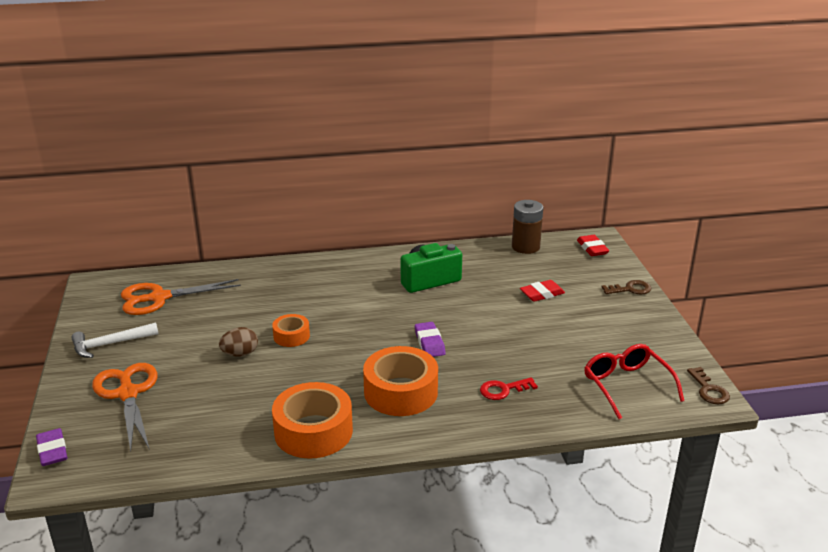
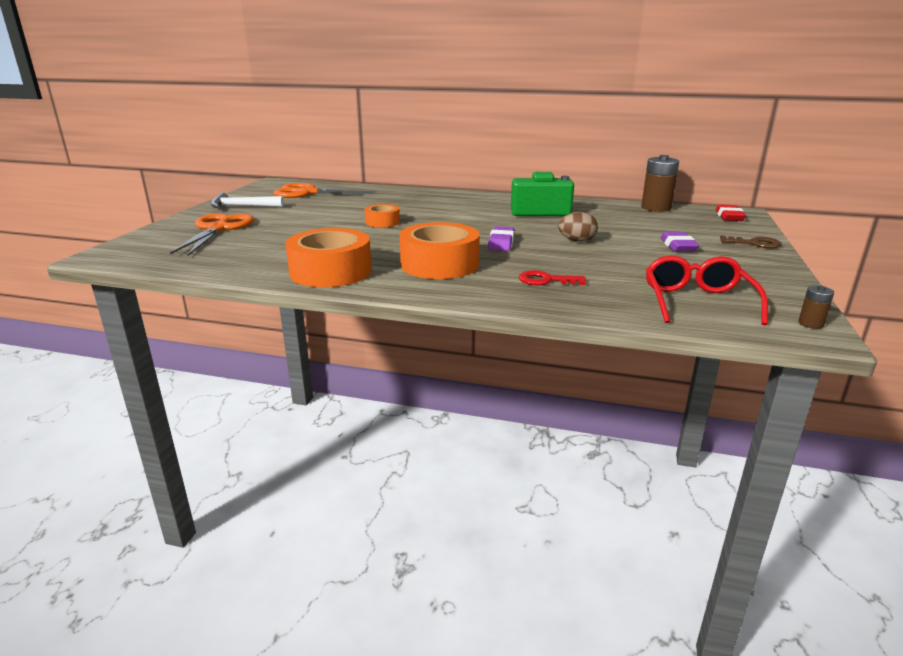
camera: 25 degrees right, 5 degrees down
(52, 451) = (123, 245): purple eraser -> purple eraser (678, 246)
(240, 354) = (329, 224): brown egg -> brown egg (576, 241)
(542, 294) = (648, 233): red eraser -> none
(709, 390) = (810, 324): brown key -> brown battery

